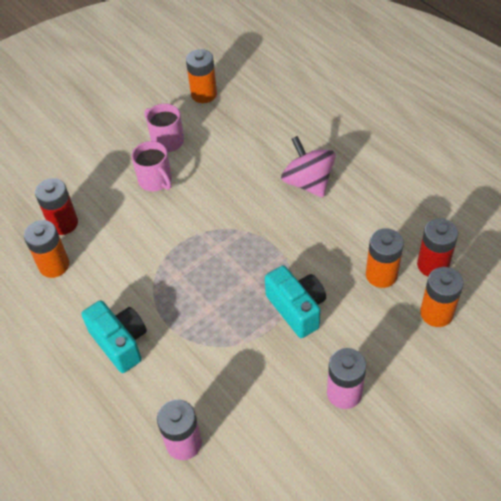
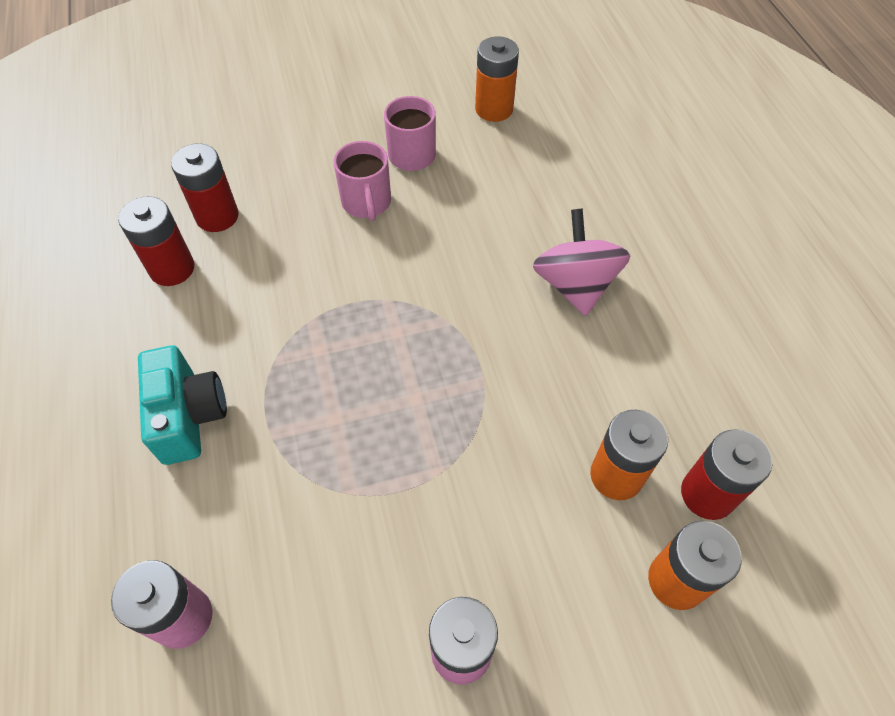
camera: 20 degrees right, 5 degrees up
(54, 265) = (172, 269): orange battery -> red battery
(297, 309) = (460, 474): turquoise camera -> none

